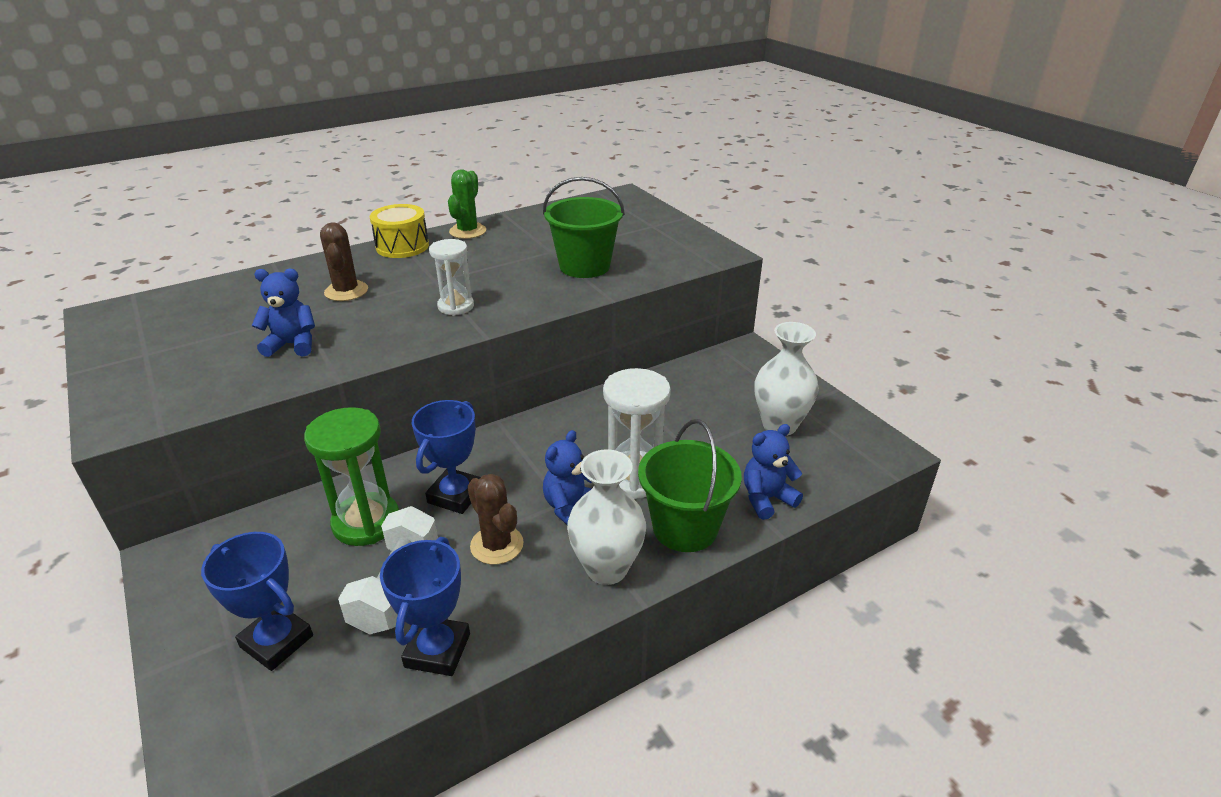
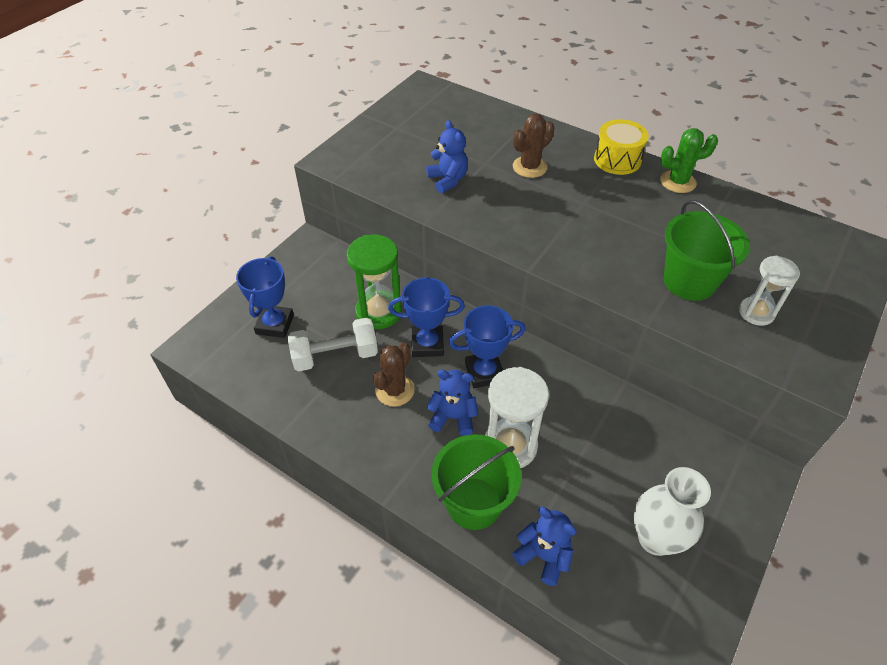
camera: 65 degrees right, 15 degrees up
(437, 650) = (298, 402): blue trophy -> blue trophy (484, 372)
(456, 306) = (556, 232): white hourglass -> white hourglass (756, 312)
(606, 568) = (406, 465): white vase -> none

